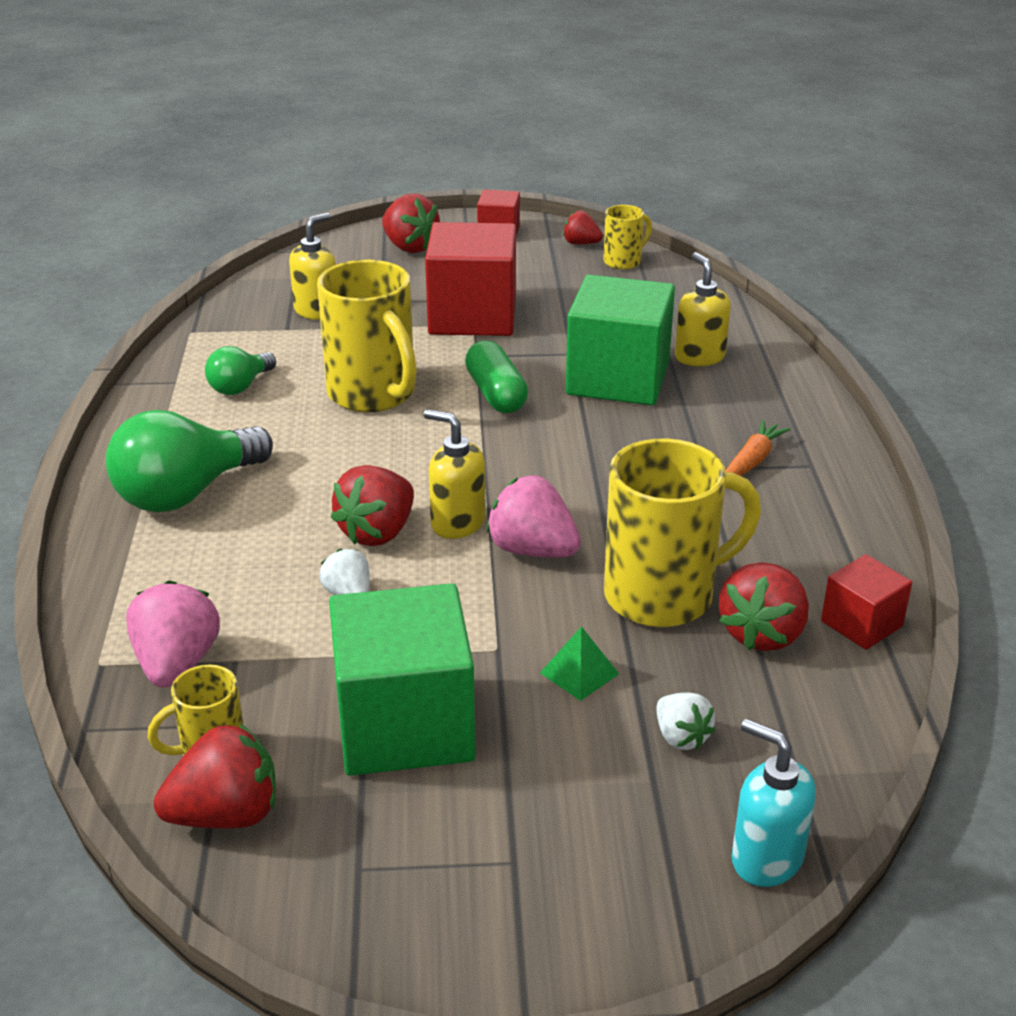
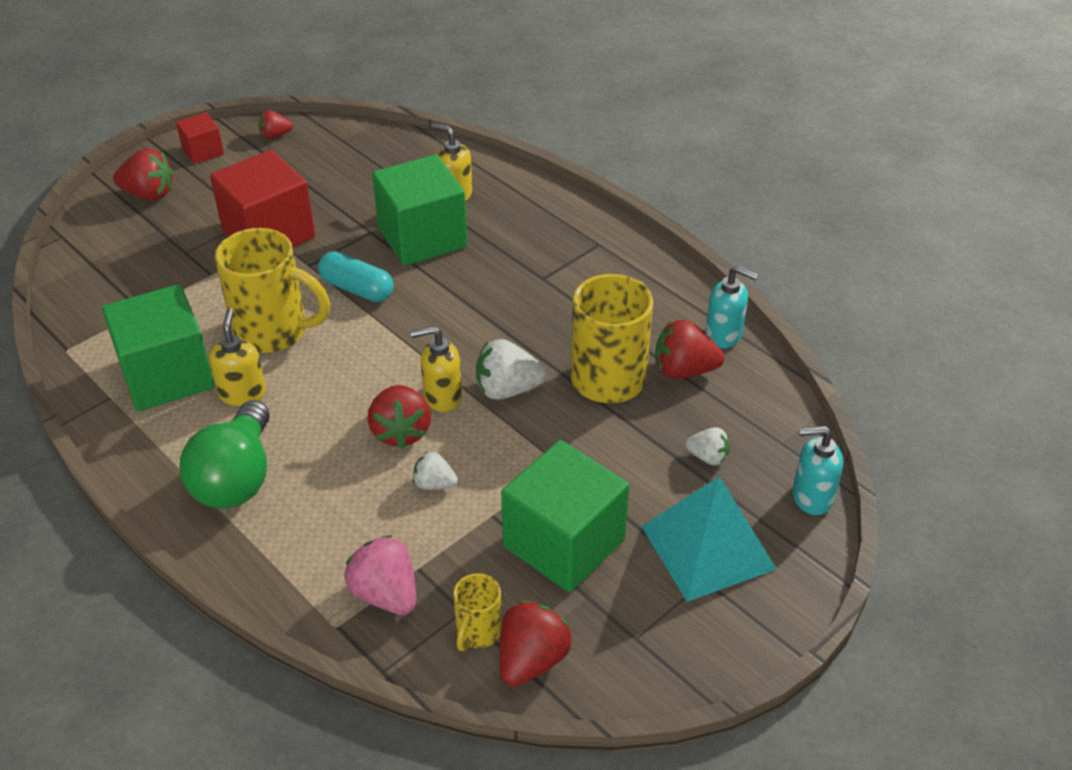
camera: 40 degrees left, 10 degrees up
(240, 386) = (167, 375): green light bulb -> green cube
(317, 311) = (145, 284): yellow soap dispenser -> yellow soap dispenser (242, 393)
(496, 394) = (357, 289): green capsule -> turquoise capsule
(532, 550) = (507, 389): pink strawberry -> white strawberry
(561, 830) = (708, 547): none -> turquoise pyramid
(579, 673) = (619, 452): green pyramid -> none
(623, 261) = (322, 139): yellow mug -> none
(752, 461) = (564, 258): orange carrot -> none
(762, 634) = (684, 370): red strawberry -> red strawberry turned 105 degrees clockwise
(861, 624) = (724, 335): red cube -> turquoise soap dispenser

